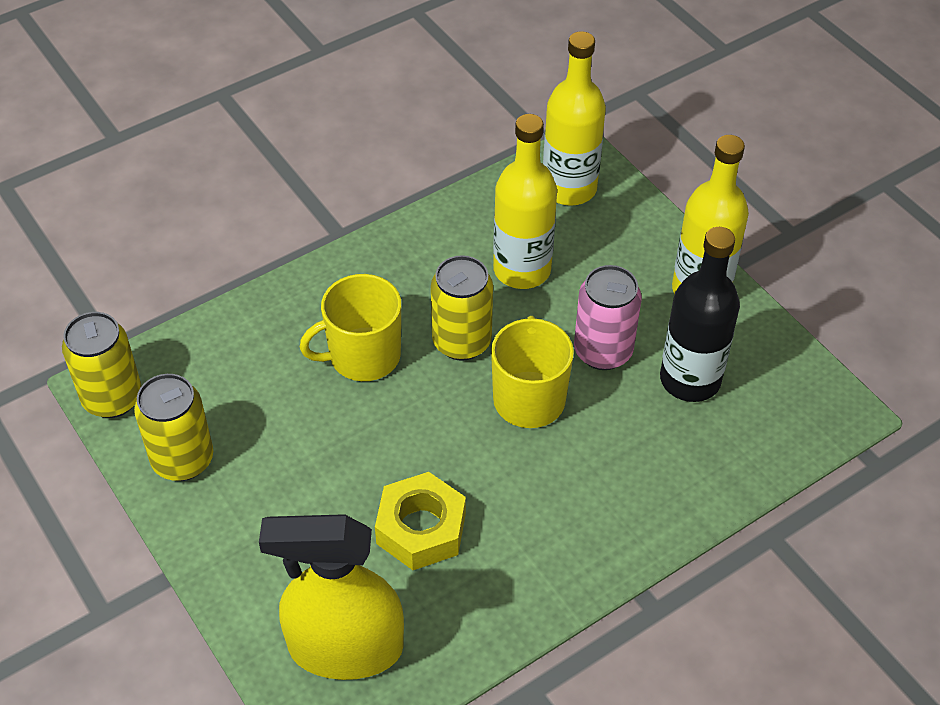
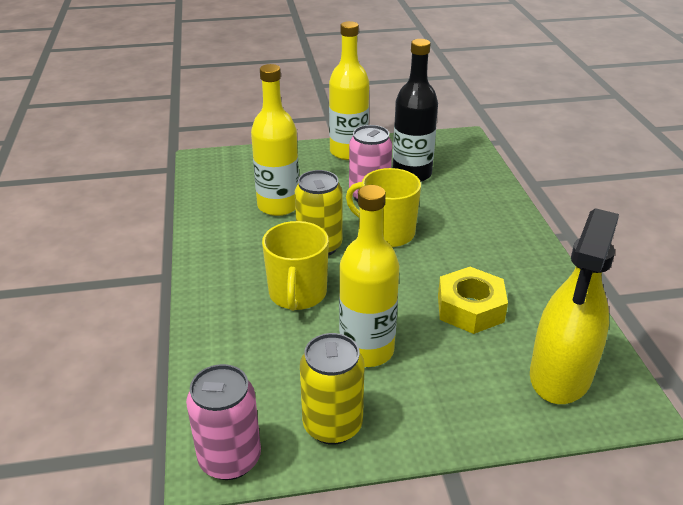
camera: 65 degrees left, 15 degrees down
(112, 398) = (230, 459): yellow can -> pink can
(569, 188) = (227, 170): yellow bottle -> yellow bottle (366, 350)

